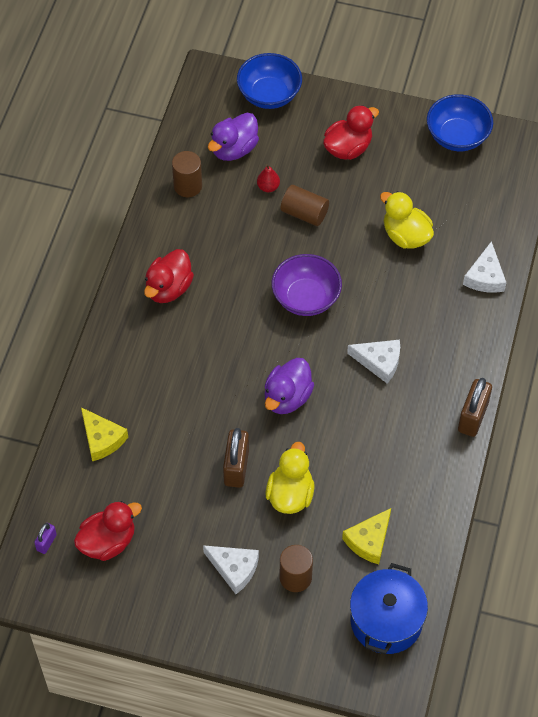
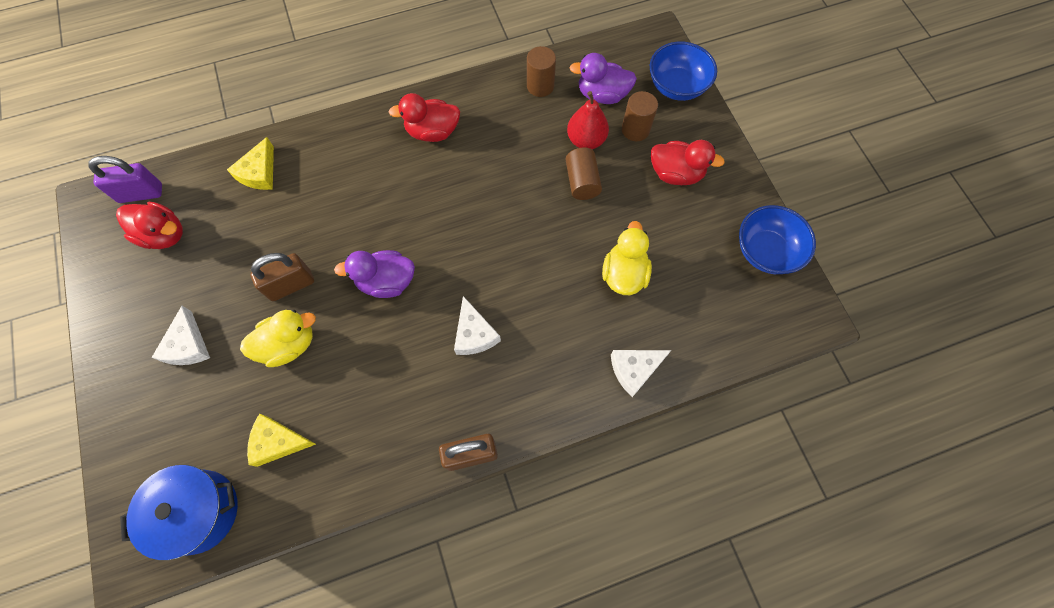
camera: 55 degrees right, 10 degrees up
(46, 542) = (141, 193): purple padlock -> purple padlock, size x1.88
(268, 187) = (586, 140): red pear -> red pear, size x1.75
(295, 577) = (205, 401): brown cylinder -> brown cylinder (635, 129)
(306, 298) = (497, 235): purple bowl -> none

